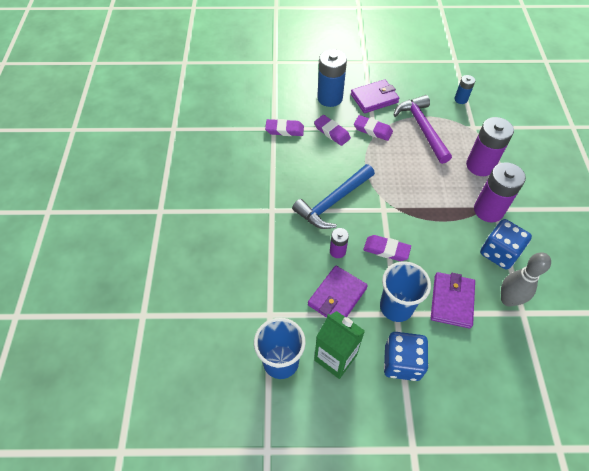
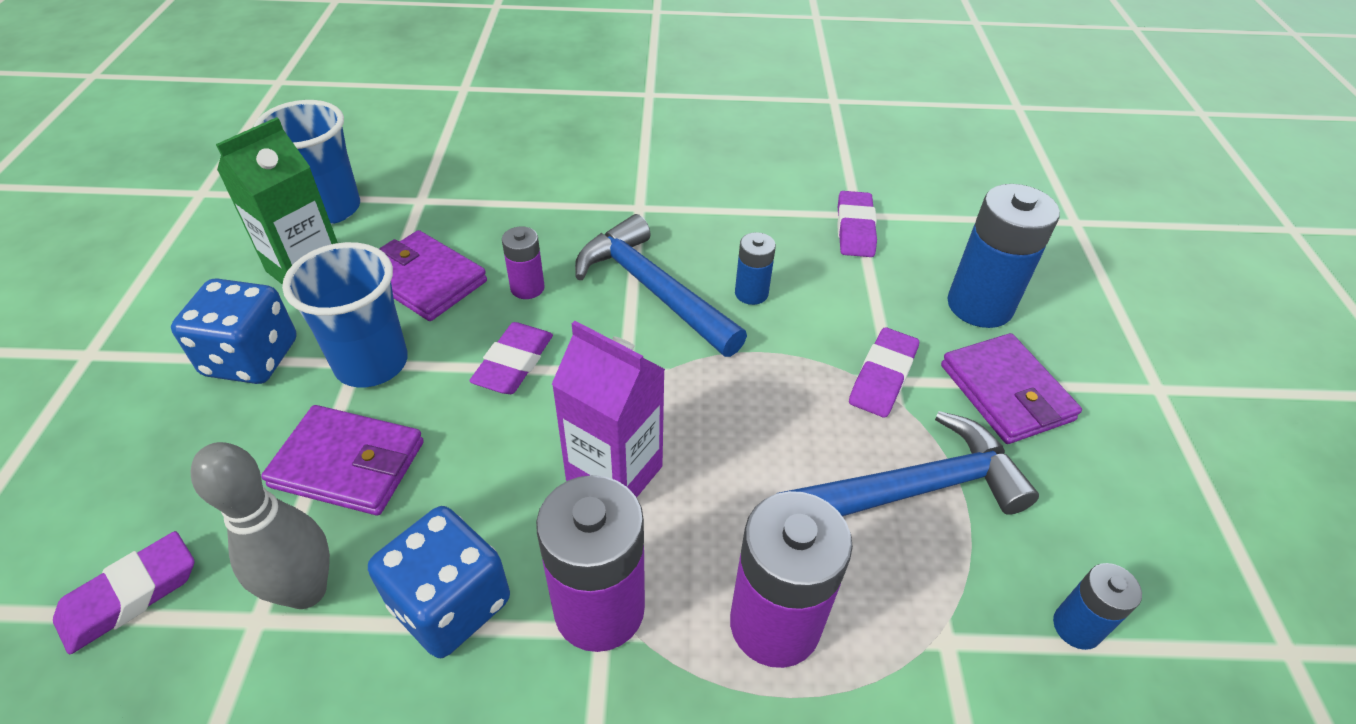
camera: 90 degrees right, 10 degrees down
(331, 167) = (751, 293): none -> blue battery
(332, 132) = (861, 301): purple eraser -> purple eraser (130, 595)
(422, 128) = (912, 489): purple hammer -> blue hammer
(435, 210) = (614, 473): none -> purple carton

